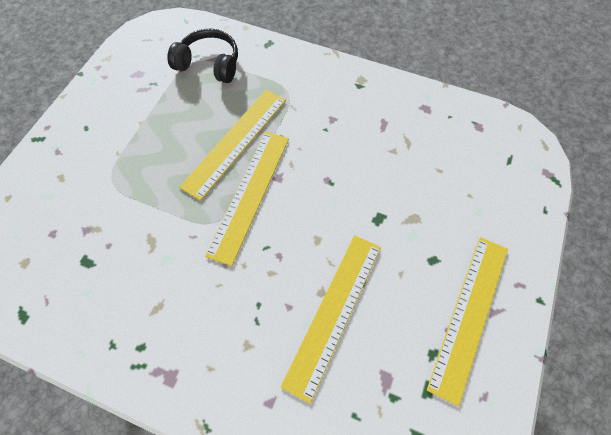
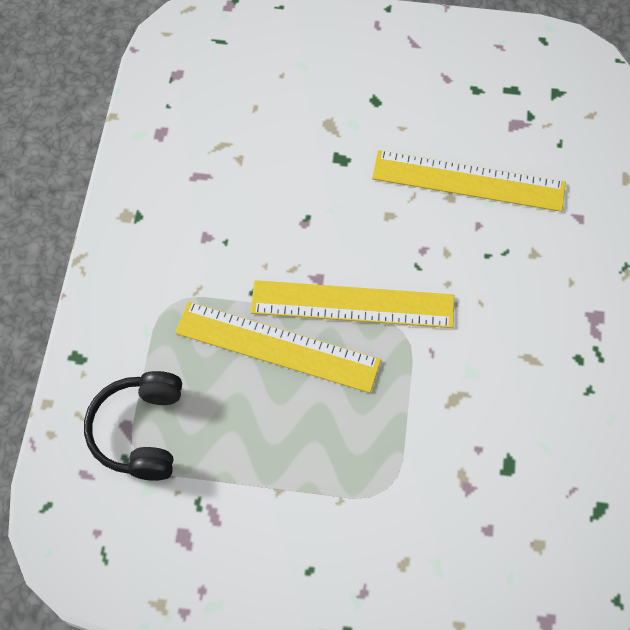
camera: 105 degrees left, 0 degrees up
(469, 315) = (425, 63): yellow ruler -> none

